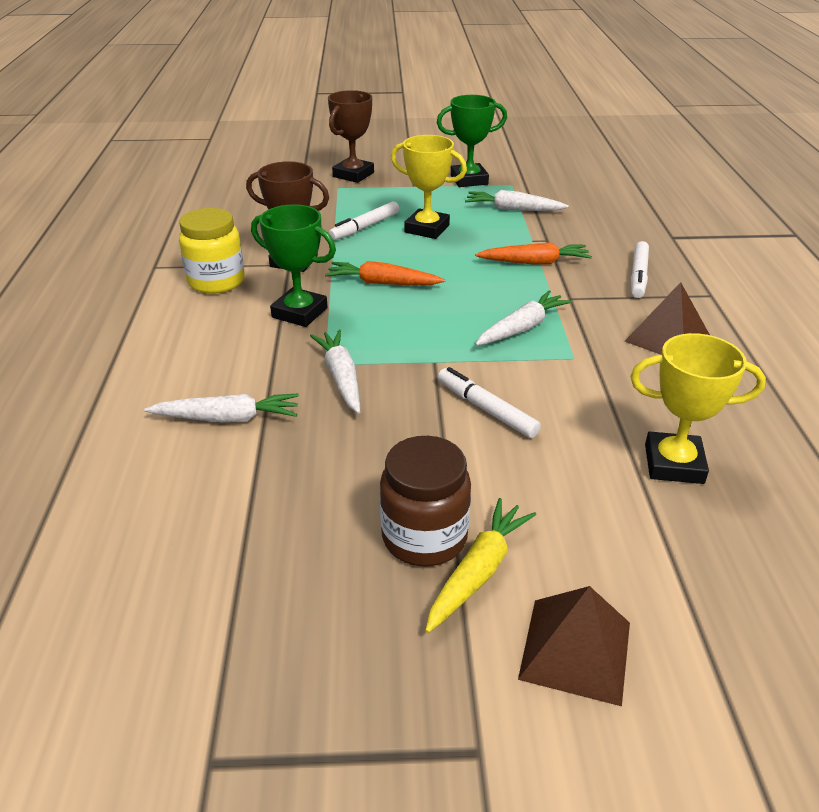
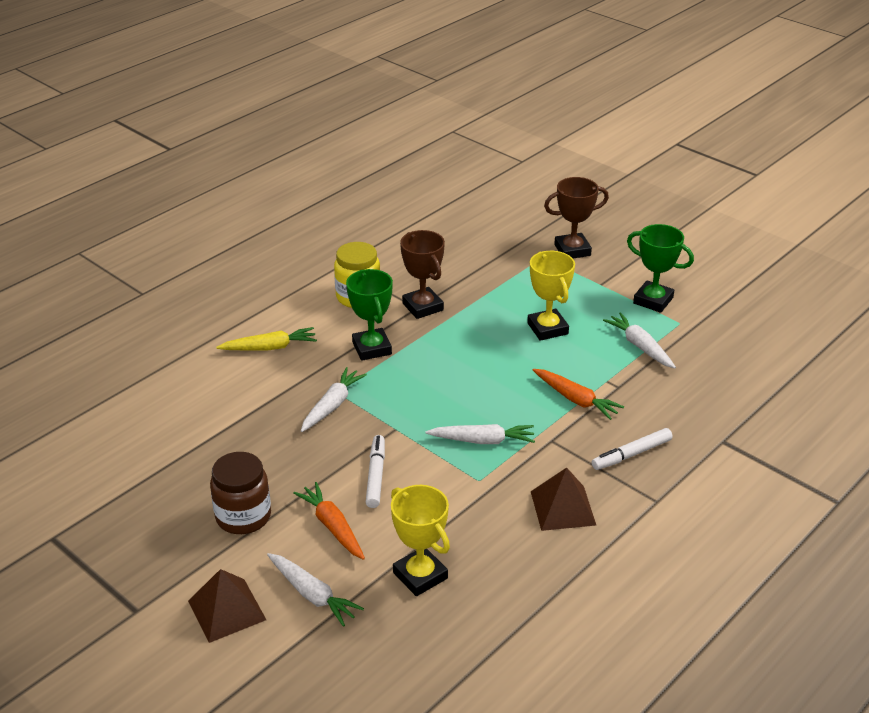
camera: 45 degrees right, 0 degrees up
(228, 418) = (247, 393): white carrot -> white carrot (312, 595)
(365, 227) = (507, 304): white marker -> none
(382, 283) = (450, 356): orange carrot -> orange carrot (332, 526)
(478, 571) = (241, 549): yellow carrot -> yellow carrot (270, 347)

